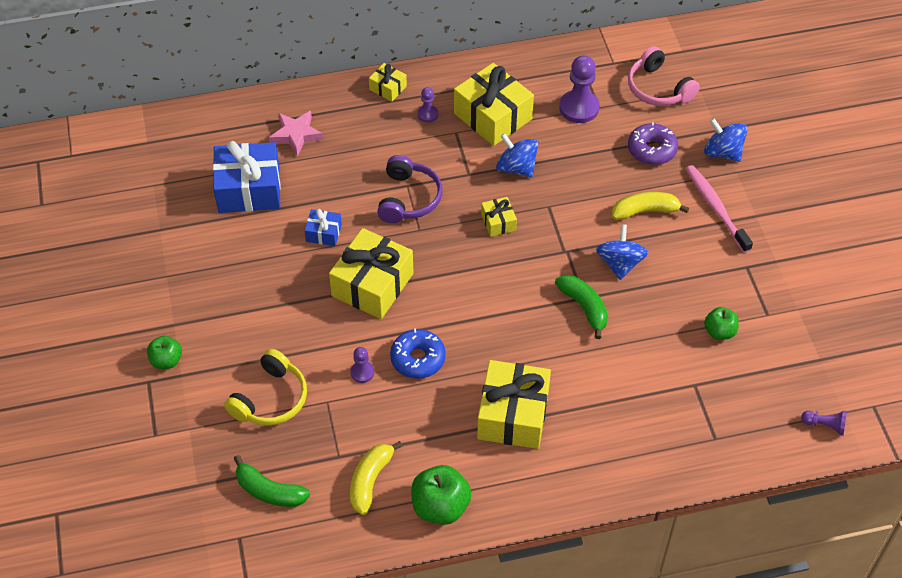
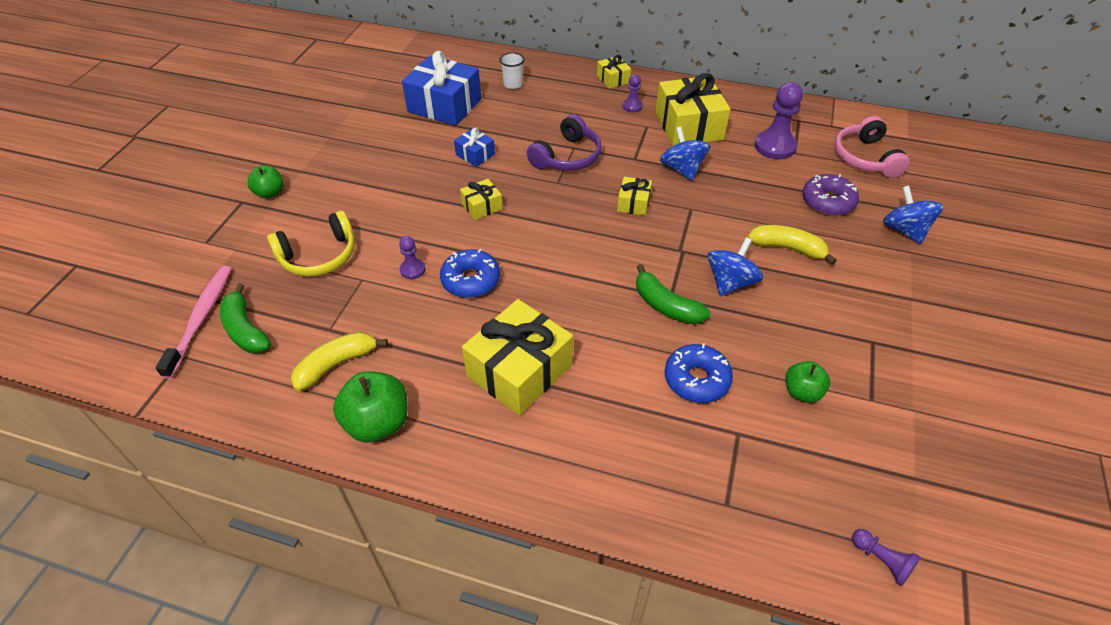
camera: 30 degrees right, 5 degrees down
(296, 135) = (513, 84): pink star -> white cup
(372, 285) = (482, 206): yellow gift -> yellow gift, size x0.49
(584, 307) = (665, 305): green banana -> green banana turned 135 degrees clockwise
(643, 358) = (696, 379): none -> blue donut
(716, 208) = (868, 275): pink toothbrush -> pink toothbrush (200, 319)

